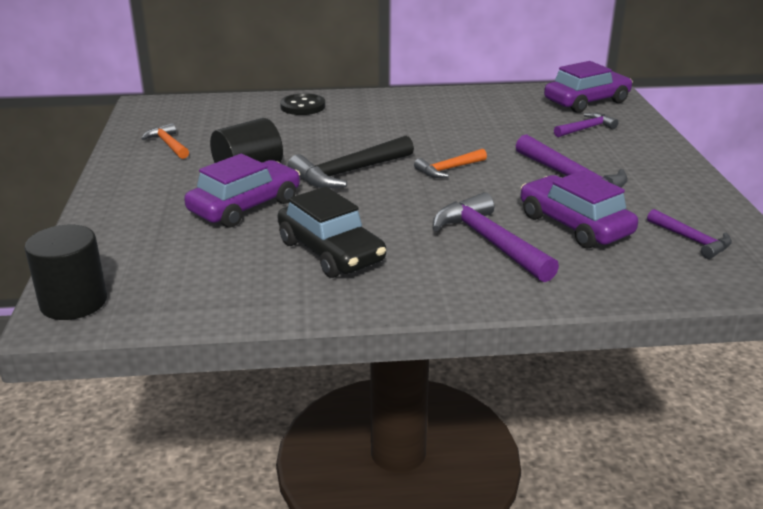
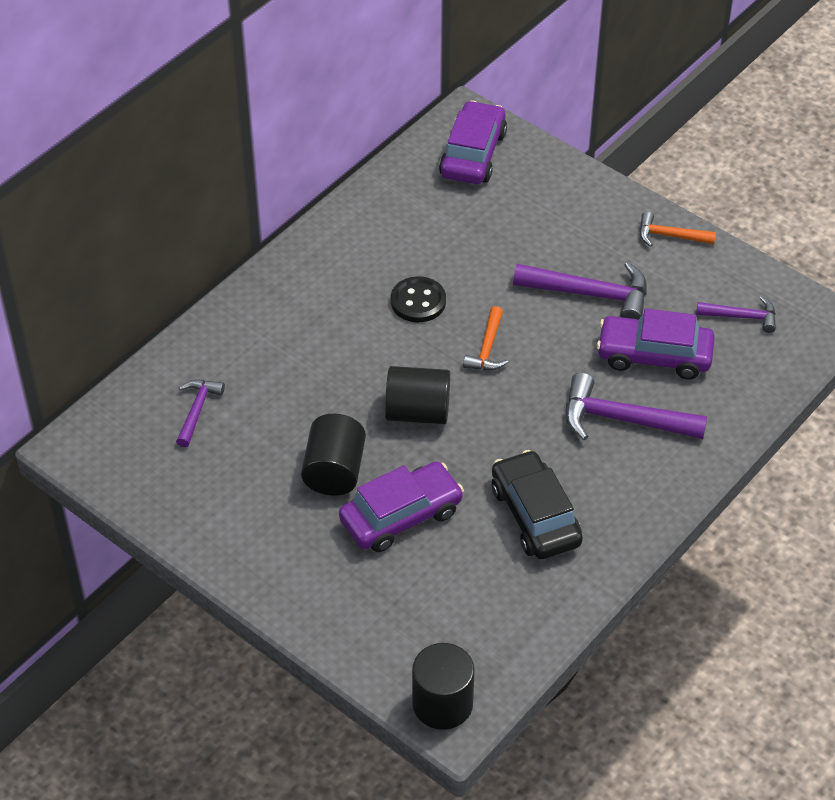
camera: 45 degrees left, 20 degrees up
(168, 144) = (205, 489): orange hammer -> orange hammer (670, 236)
(245, 206) = (401, 516): purple car -> purple car turned 60 degrees clockwise
(303, 106) = (234, 340): black button -> black button (418, 301)
(331, 252) = (535, 515): black car -> black car turned 120 degrees counterclockwise
(348, 173) = (417, 412): black hammer -> black cylinder
(586, 129) = (521, 205): purple hammer -> purple hammer (197, 410)

